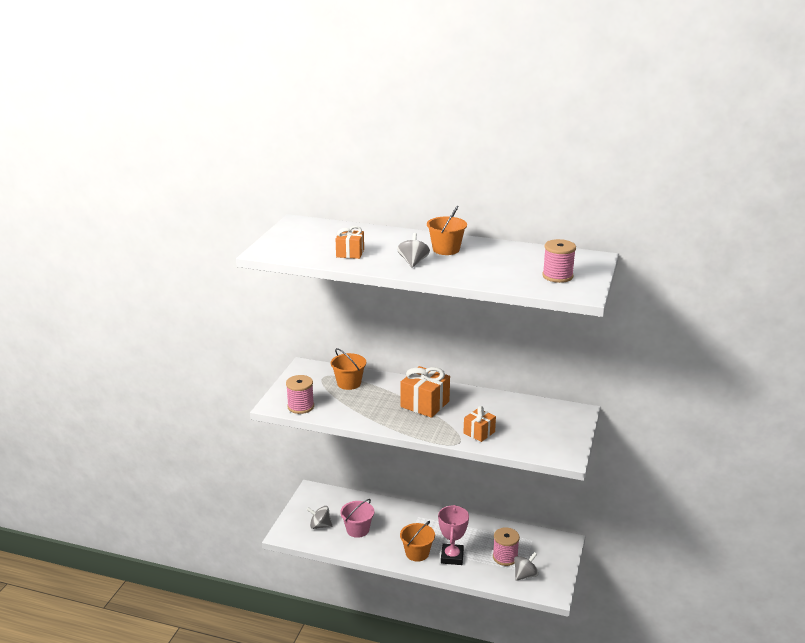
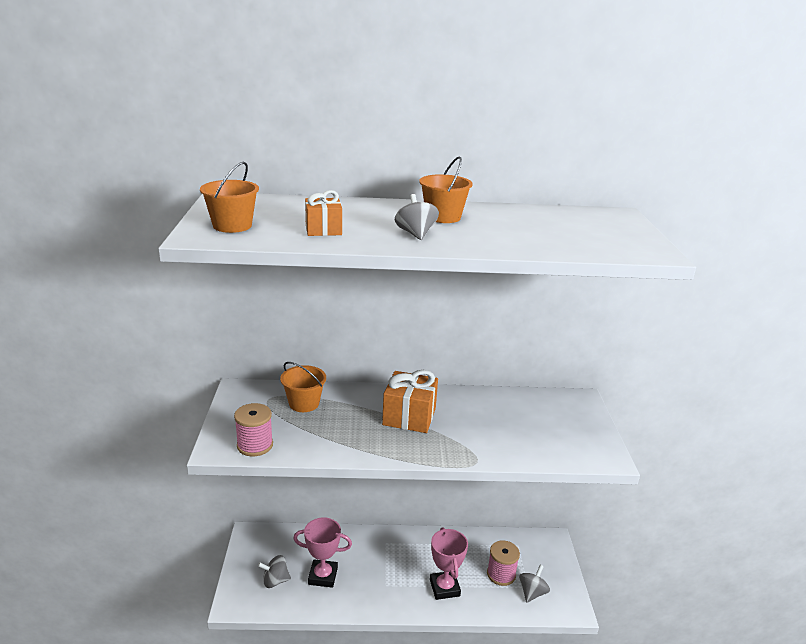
camera: 20 degrees left, 0 degrees up
(357, 530) = (323, 576): pink bucket -> pink trophy
(417, 553) = (403, 592): orange bucket -> orange bucket (232, 226)
(479, 432) = (492, 443): orange gift -> none
(557, 276) = (603, 236): pink spool -> none

